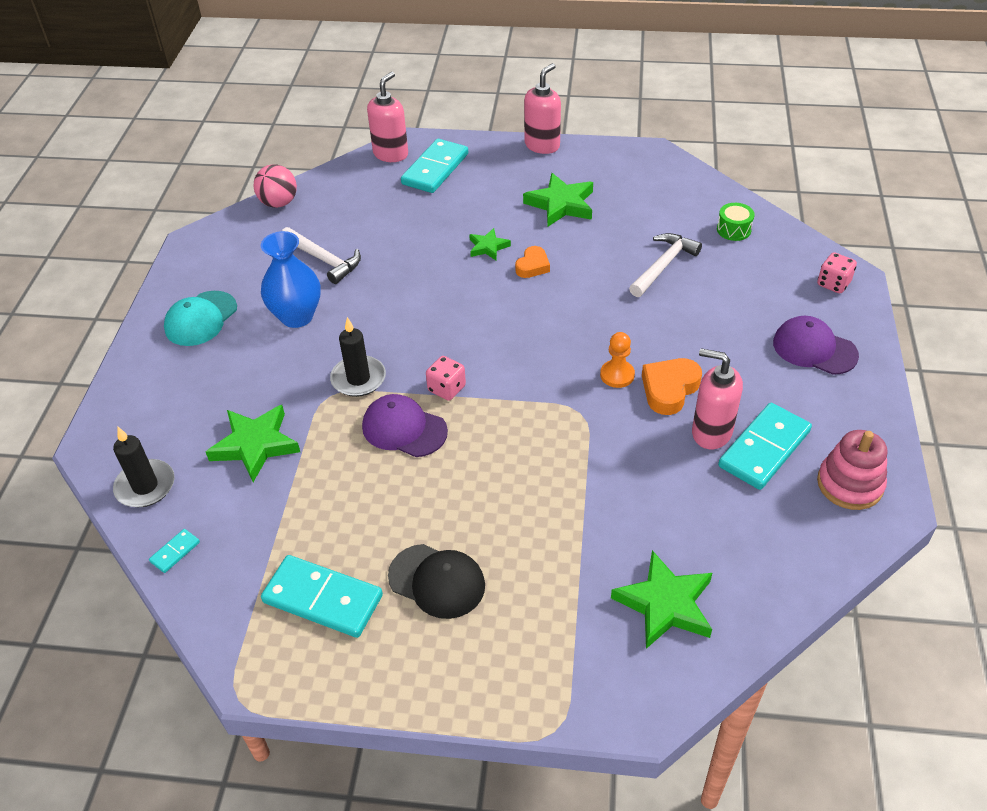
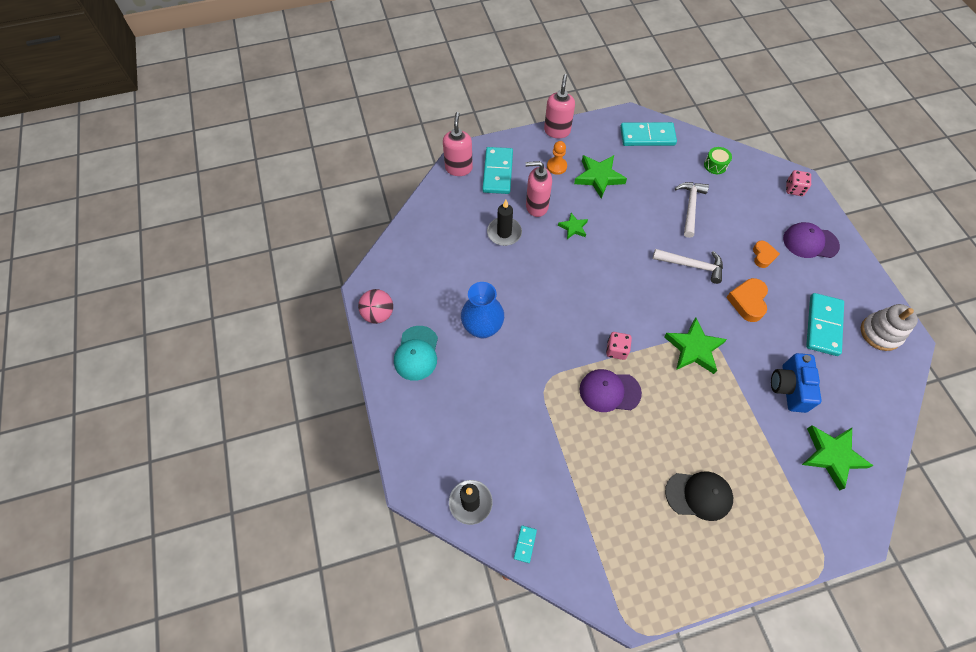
camera: 25 degrees left, 15 degrees up
(255, 445) = (522, 441): green star -> green star (694, 348)
(279, 203) = (406, 235): pink ball -> pink ball (378, 314)
(323, 260) = (470, 274): white hammer -> white hammer (691, 266)
(323, 598) = (640, 537): turquoise domino -> turquoise domino (647, 136)
(358, 379) = (556, 363): black candle -> black candle (504, 233)
(532, 266) = (611, 234): orange heart -> orange heart (763, 256)
(617, 375) = (712, 302): orange pawn -> orange pawn (556, 166)
(658, 504) = (789, 388): none -> blue camera
(711, 432) = (788, 325): pink soap dispenser -> pink soap dispenser (536, 206)
(849, 484) = (880, 333): pink stacking toy -> white stacking toy

